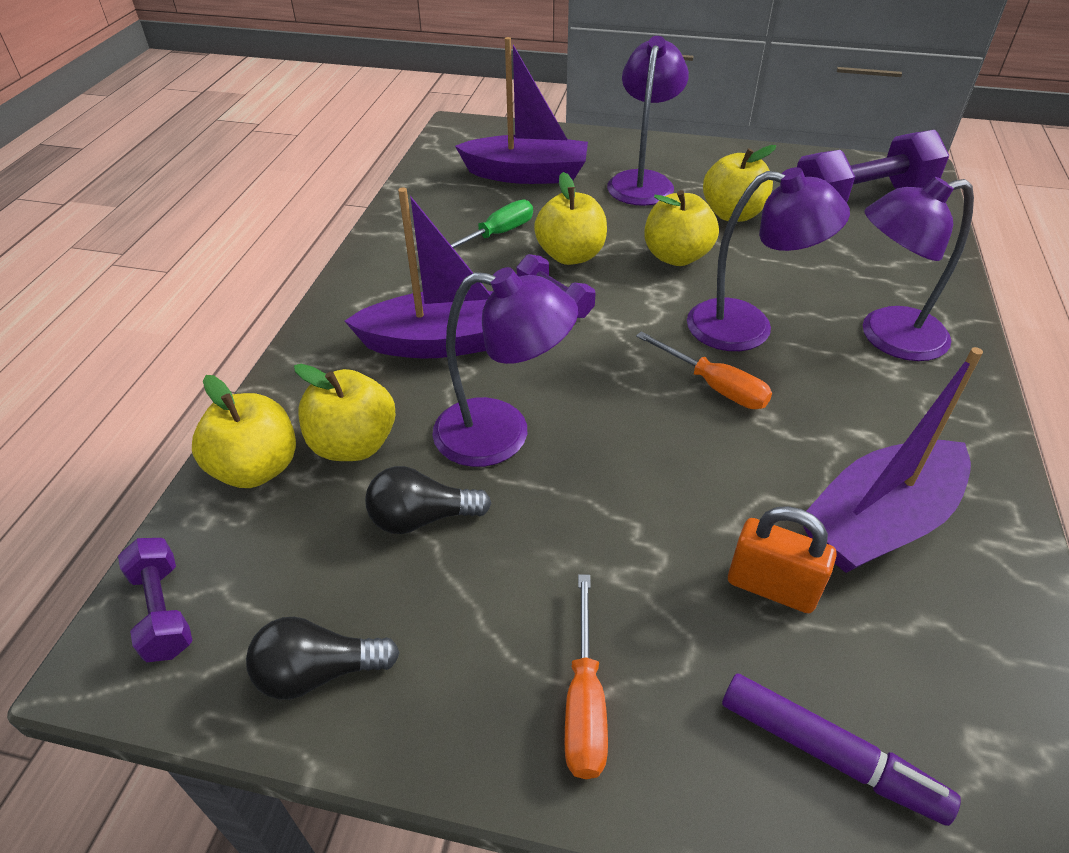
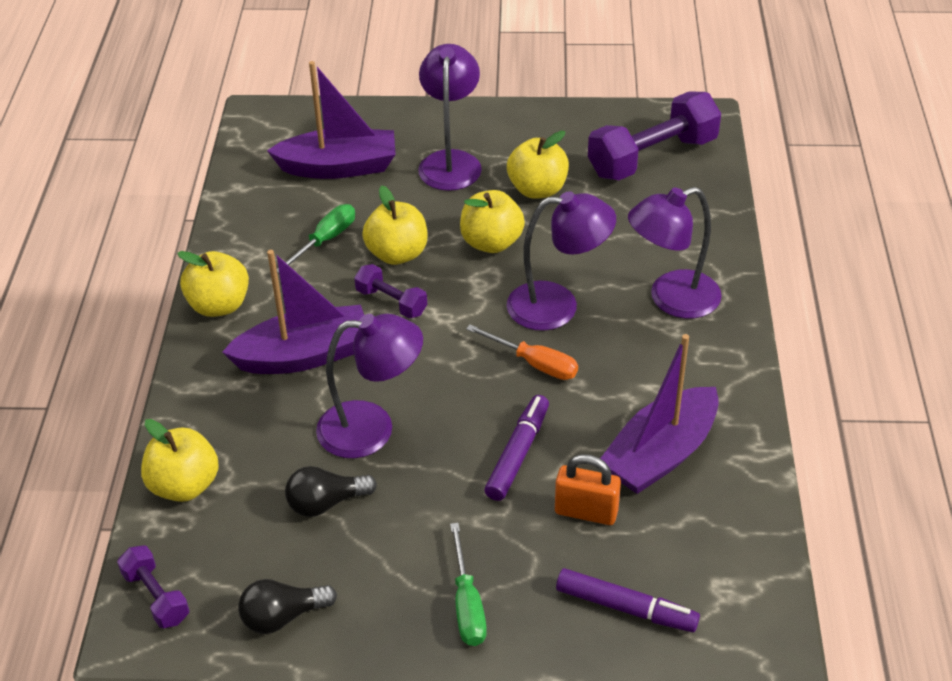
camera: 10 degrees left, 0 degrees up
(353, 444) = (256, 455): yellow apple -> yellow apple (219, 305)
(584, 702) = (467, 604): orange screwdriver -> green screwdriver
(682, 492) = (517, 454): none -> purple marker

